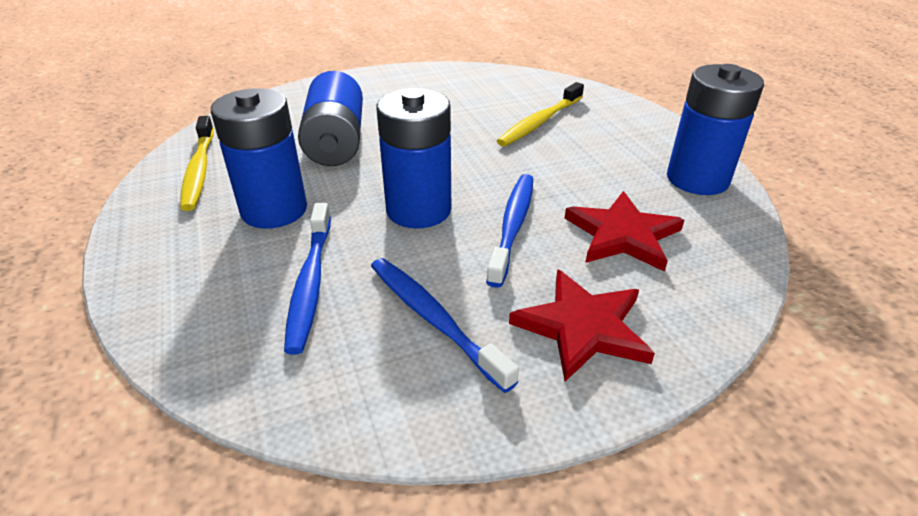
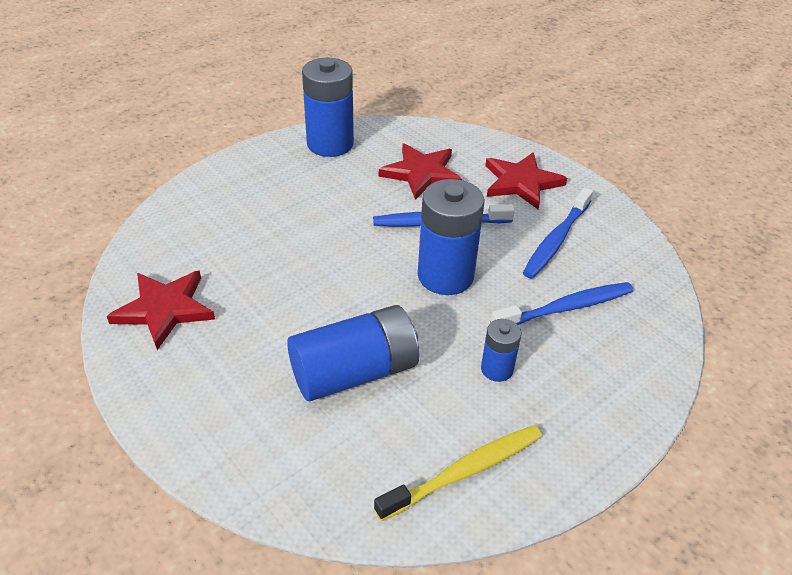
camera: 110 degrees left, 5 degrees up
(274, 210) = (497, 369): blue battery -> blue battery, size x0.51
(459, 83) = (164, 309): none -> red star
(540, 122) = (256, 231): yellow toothbrush -> none

